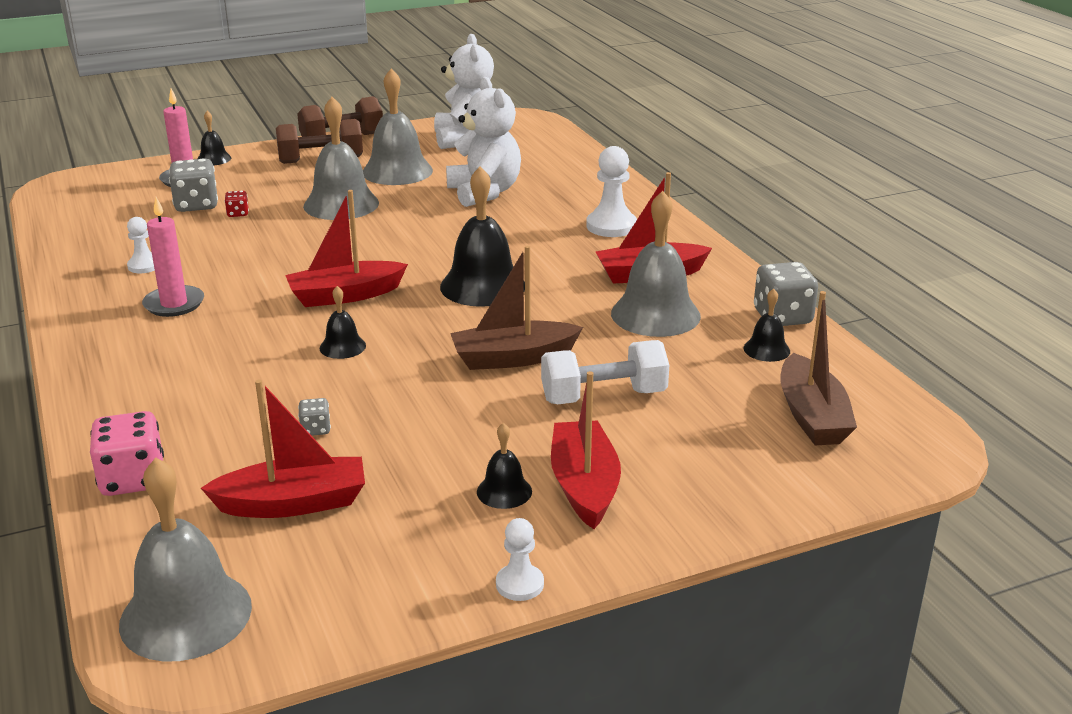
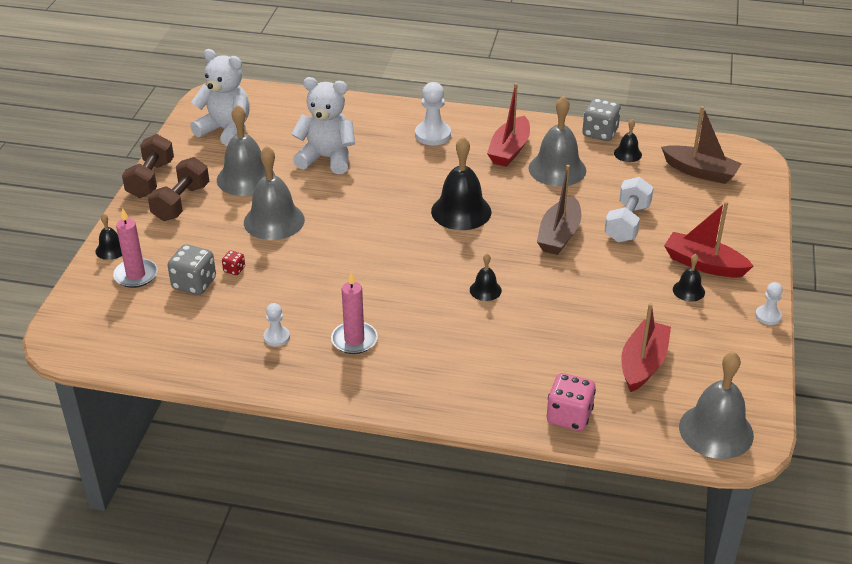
camera: 55 degrees left, 10 degrees up
(315, 429) = (573, 332): grey dice -> none
(345, 295) = (418, 266): red boat -> none

